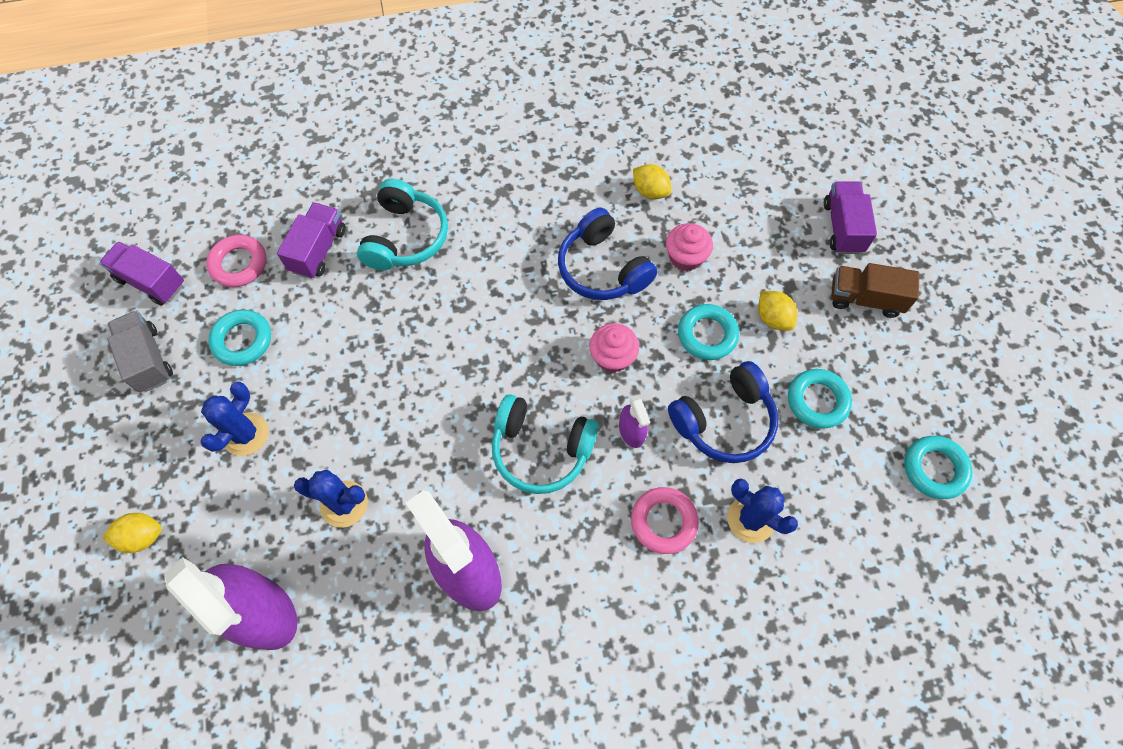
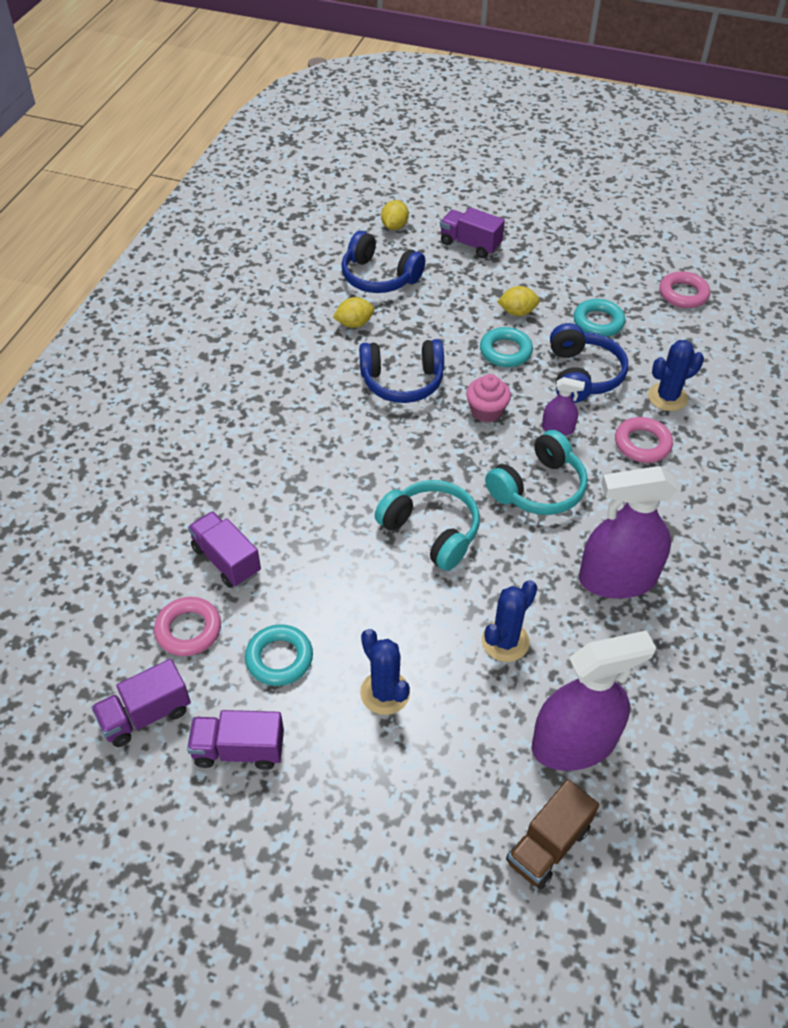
camera: 60 degrees left, 15 degrees down
(142, 536) = (438, 822): yellow lemon -> yellow lemon (394, 226)
(148, 359) = (239, 750): grey truck -> purple truck
(405, 237) = (267, 491): turquoise headphones -> turquoise headphones (431, 531)
(685, 257) = (430, 332): pink cupcake -> none
(729, 177) = (379, 277): none -> blue headphones
(865, 299) = (535, 262): brown truck -> brown truck (548, 845)
(934, 469) = (683, 294): turquoise ring -> pink ring

